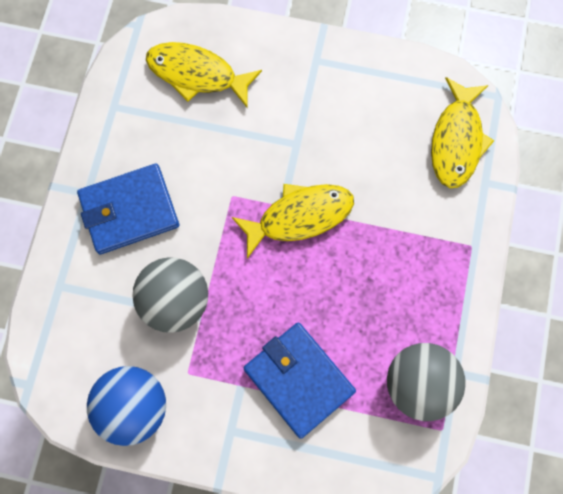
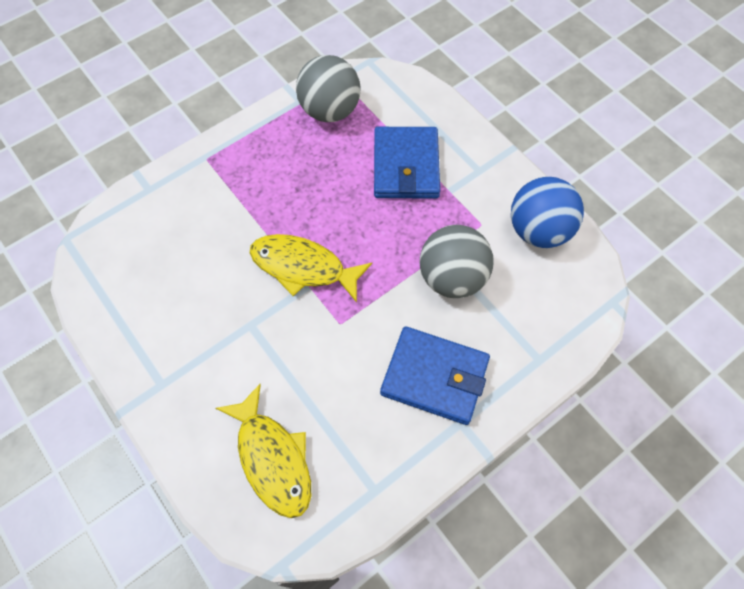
camera: 140 degrees left, 10 degrees down
(456, 140) = (132, 231): yellow fish -> none

